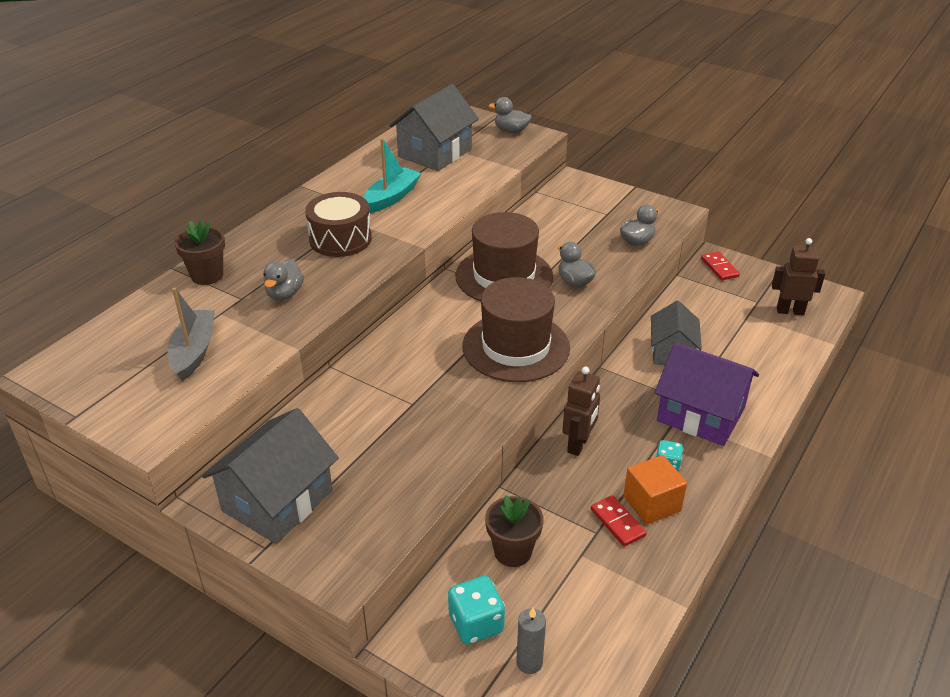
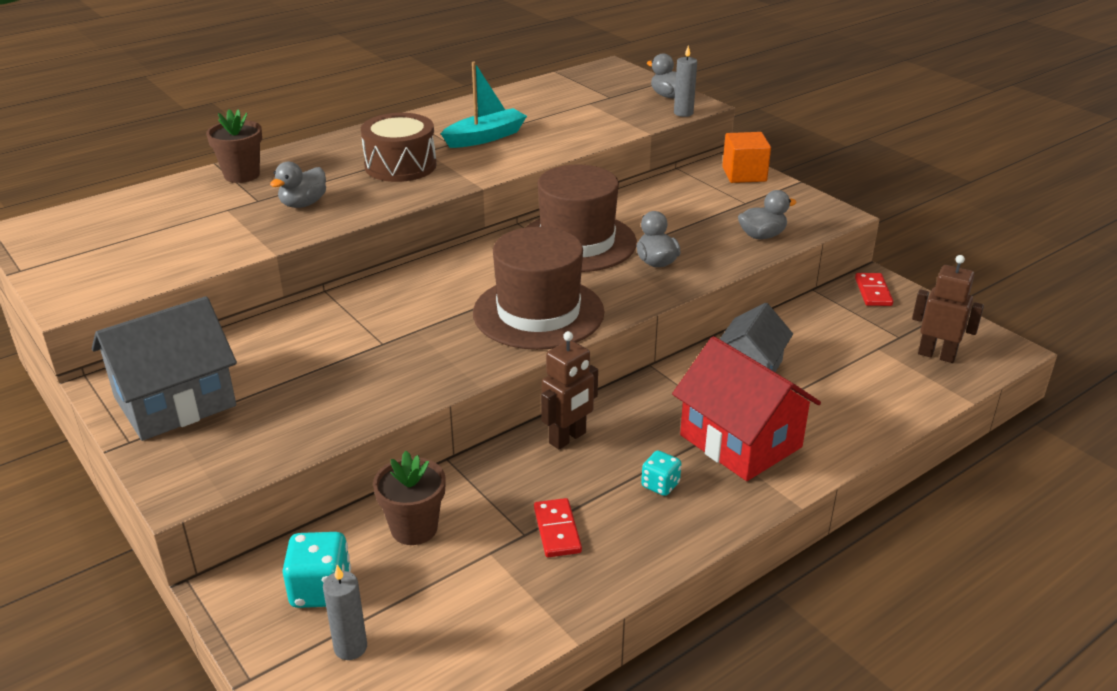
camera: 20 degrees right, 5 degrees down
(194, 351) = (173, 237): grey boat -> none
(435, 153) = (566, 104): grey house -> none
(532, 145) = (683, 113): none -> grey candle
(652, 503) = (613, 521): orange cube -> orange cube (744, 174)
(700, 414) = (740, 441): purple house -> red house

